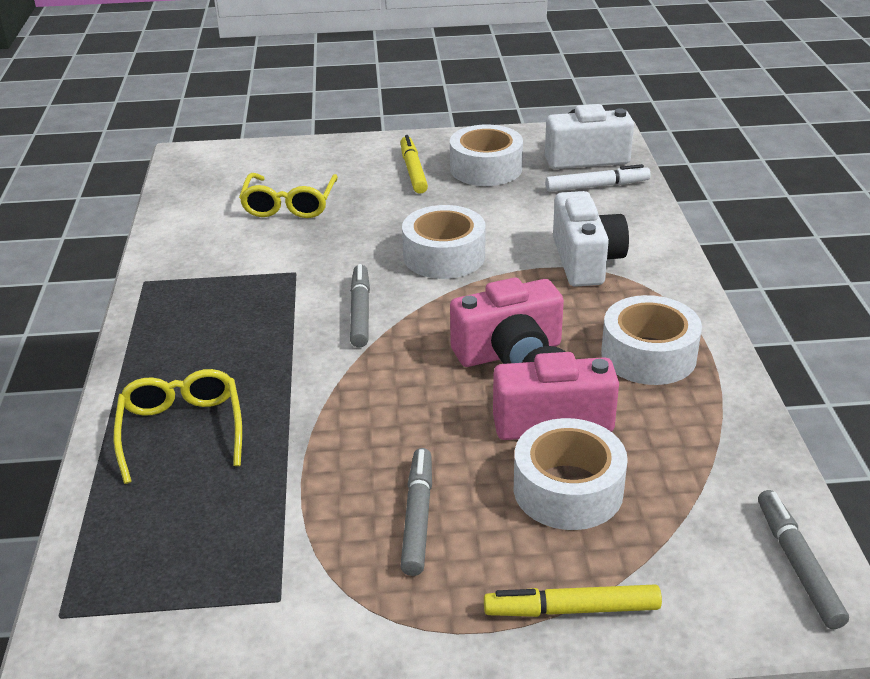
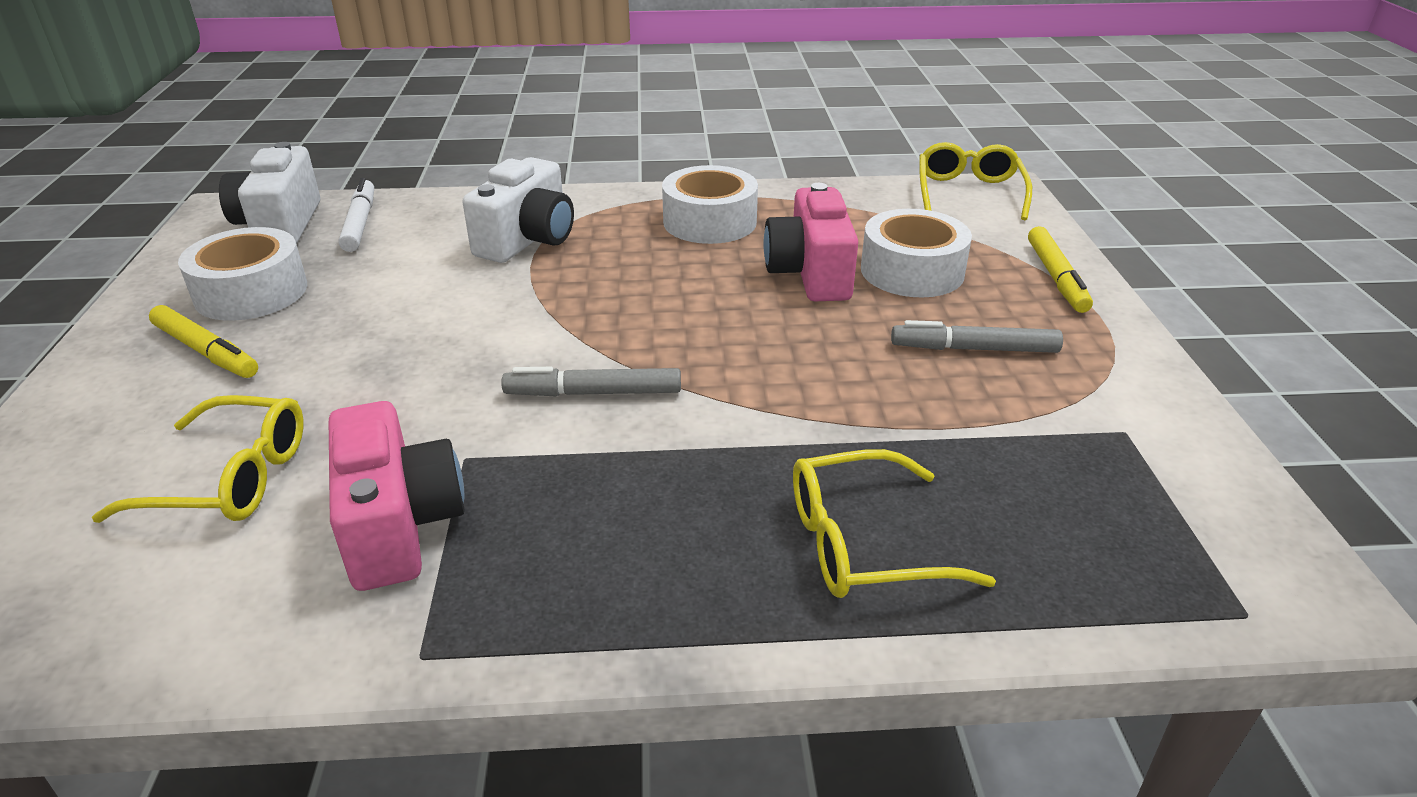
camera: 90 degrees left, 0 degrees up
(413, 170) = (206, 351): yellow marker -> yellow marker turned 135 degrees counterclockwise
(444, 256) = (476, 328): white tape -> none
(509, 353) = (698, 291): pink camera -> pink camera (399, 525)
(586, 261) = (527, 240): white camera -> white camera turned 120 degrees clockwise
(797, 564) = (968, 193): grey marker -> yellow glasses

